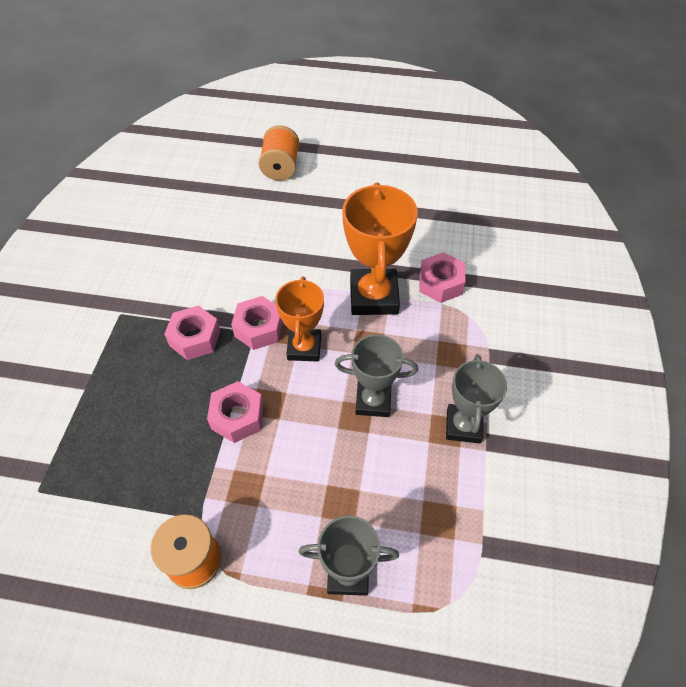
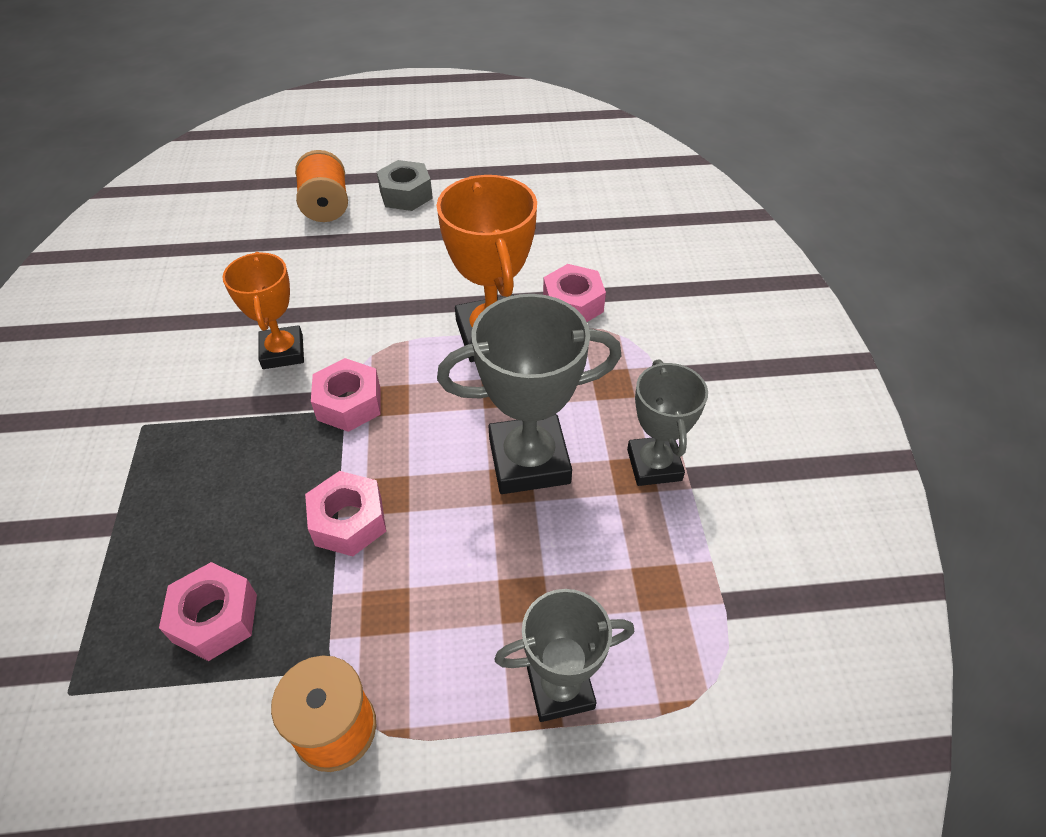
camera: 15 degrees left, 5 degrees down
(195, 338) = (261, 434): pink nut -> pink nut (215, 618)
(304, 347) = (418, 414): orange trophy -> orange trophy (282, 352)
(340, 168) = (406, 194): none -> grey nut
(373, 401) = (529, 460): grey trophy -> grey trophy, size x1.55

